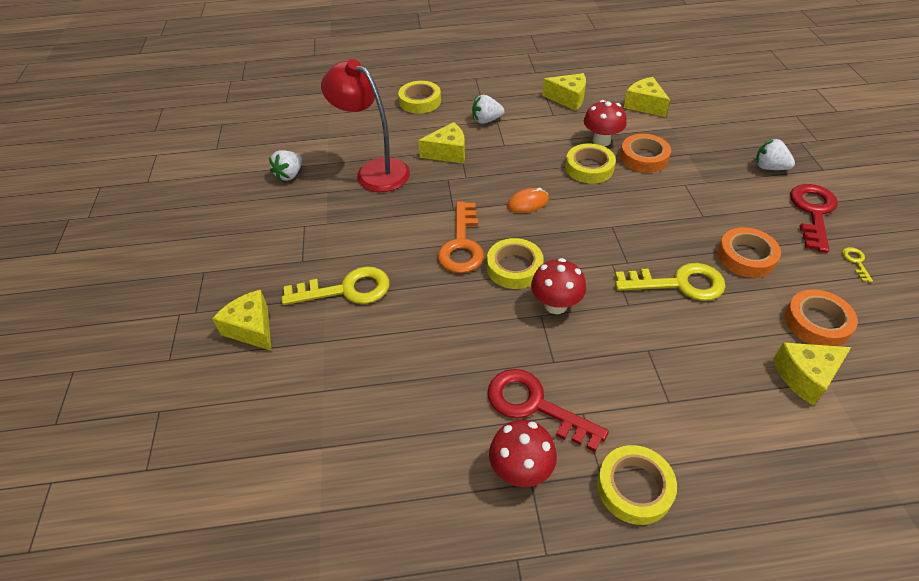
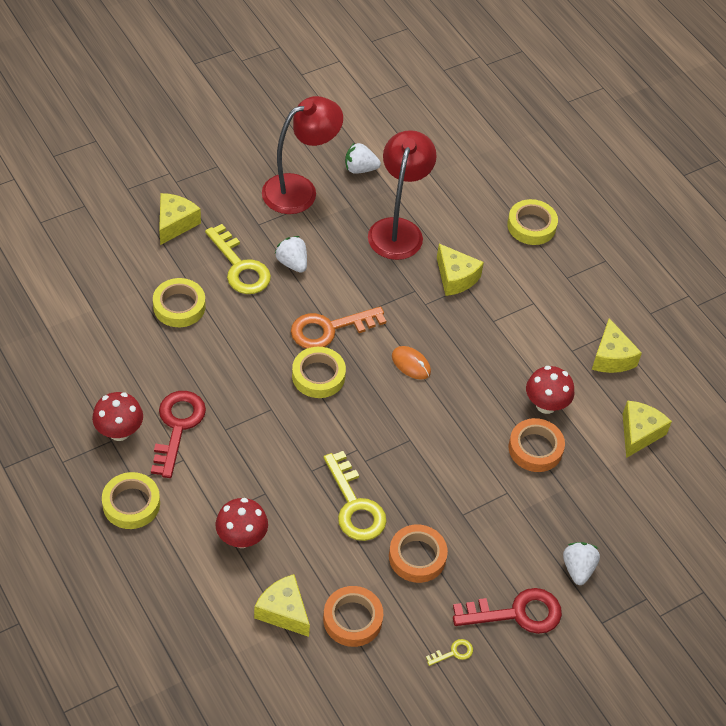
camera: 60 degrees right, 5 degrees up
(282, 220) = (300, 190): none -> red lamp
(486, 120) = (528, 294): white strawberry -> white strawberry (292, 263)
(555, 305) = (287, 417): red mushroom -> red mushroom (241, 538)
(589, 168) = (492, 403): yellow tape -> yellow tape (179, 306)

